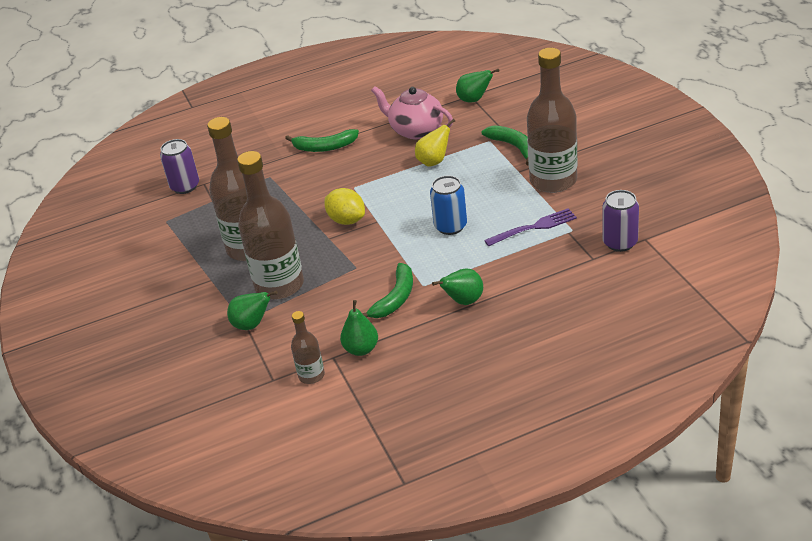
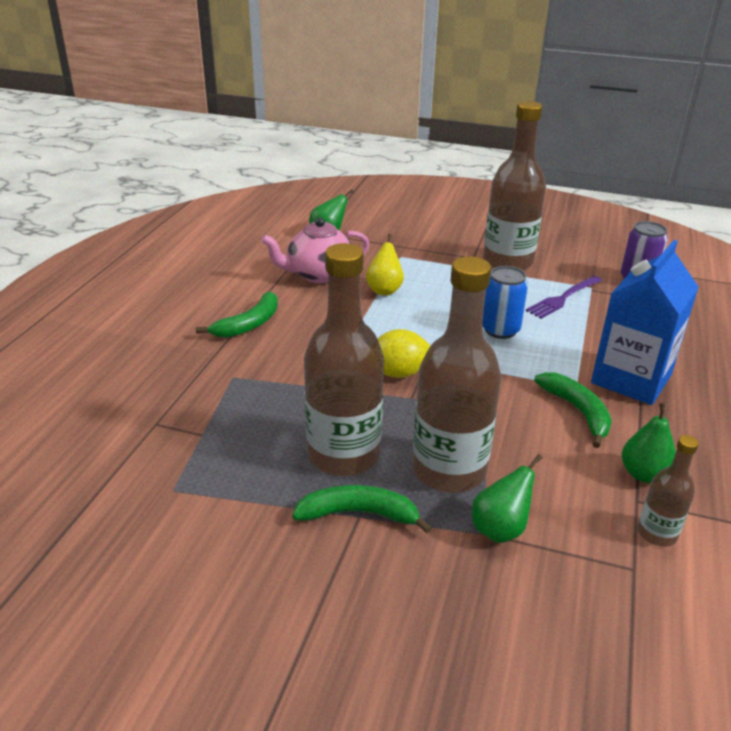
camera: 55 degrees left, 5 degrees down
(185, 186) = (133, 439): purple can -> none
(463, 301) = (631, 379): green pear -> blue carton
(514, 147) = (430, 253): green banana -> green banana (359, 514)
(534, 227) = (563, 298): purple fork -> purple fork turned 150 degrees counterclockwise

